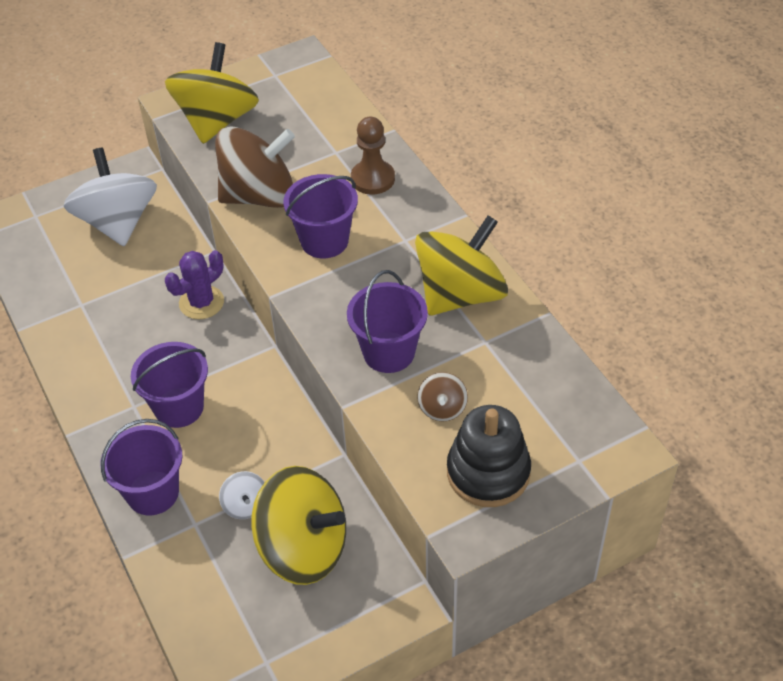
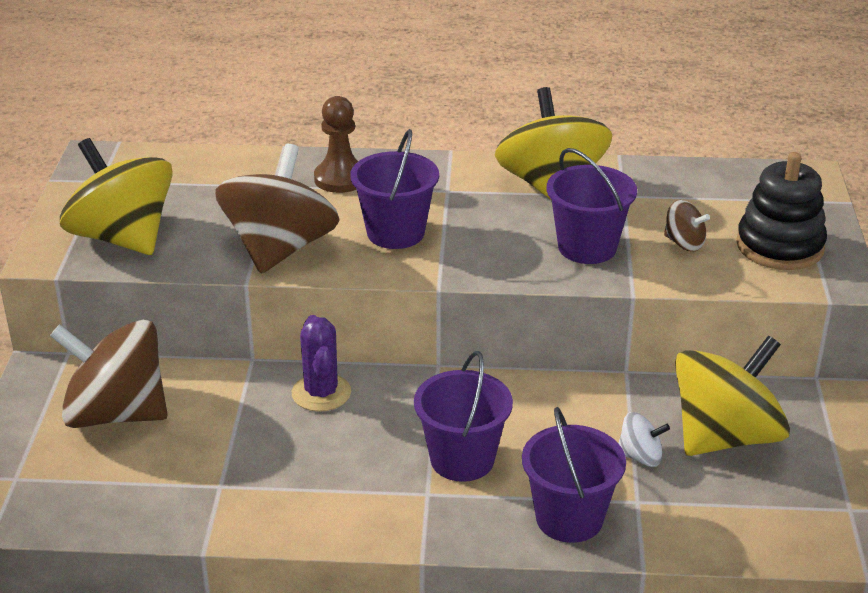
camera: 60 degrees left, 15 degrees down
(118, 222) = (116, 413): white spinning top -> brown spinning top

